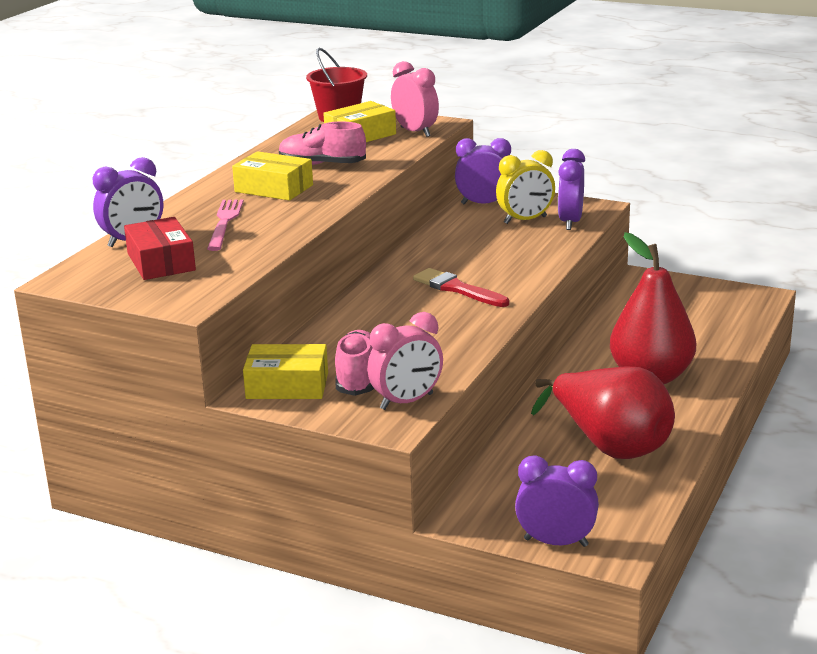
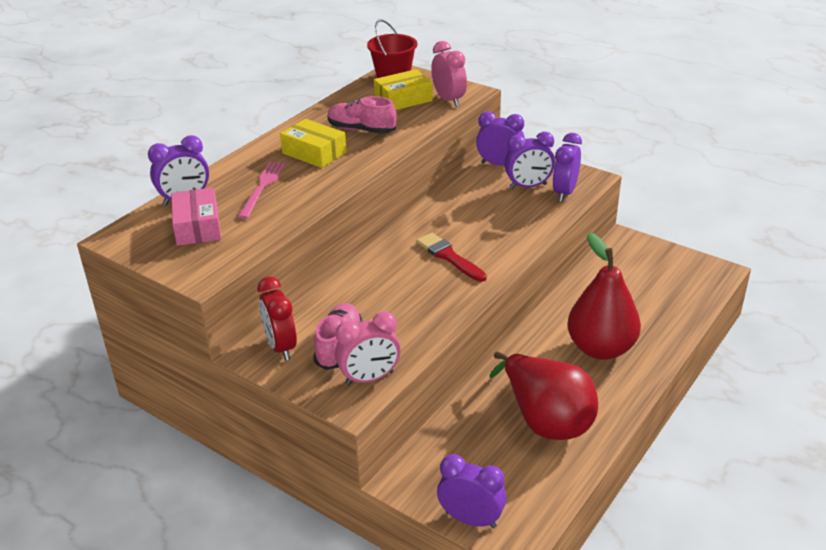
camera: 10 degrees right, 10 degrees up
(161, 262) = (197, 226): red box -> pink box
(287, 385) = (281, 347): yellow box -> red clock
(525, 220) = (528, 186): yellow clock -> purple clock

